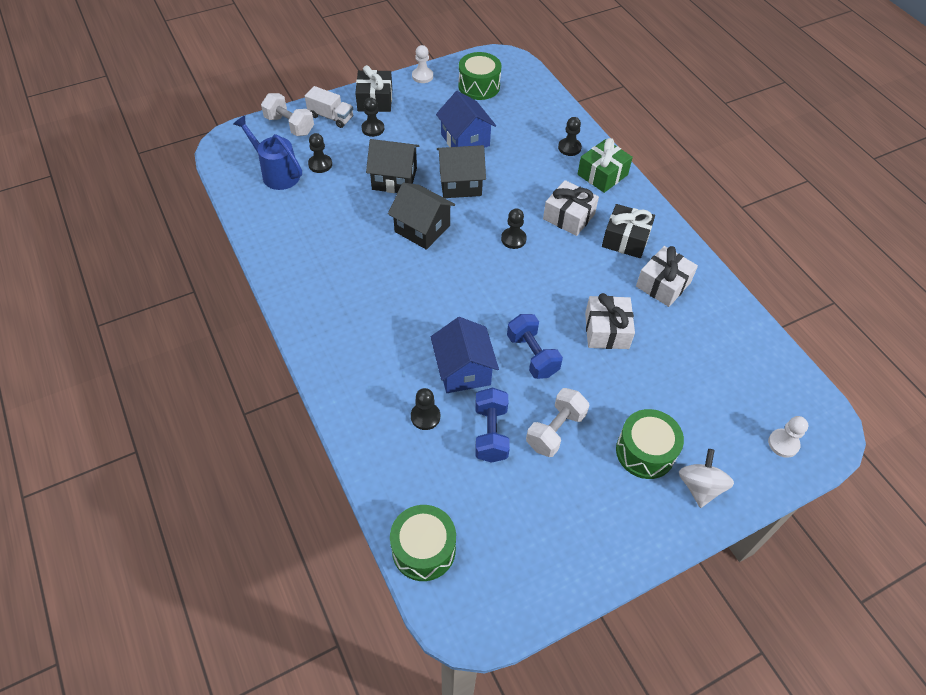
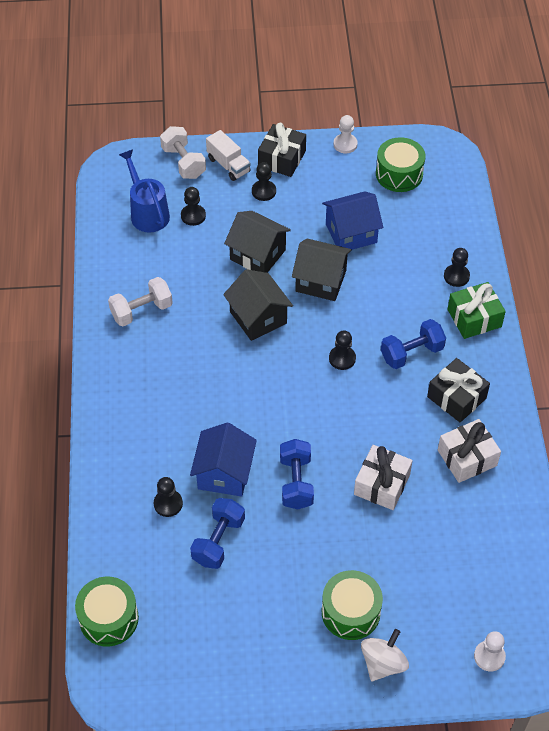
camera: 25 degrees right, 0 degrees up
(465, 140) = (351, 233): blue house -> blue house turned 75 degrees clockwise
(555, 430) = (278, 561): white dumbbell -> white dumbbell (141, 311)
(568, 217) = (411, 353): white gift -> blue dumbbell

